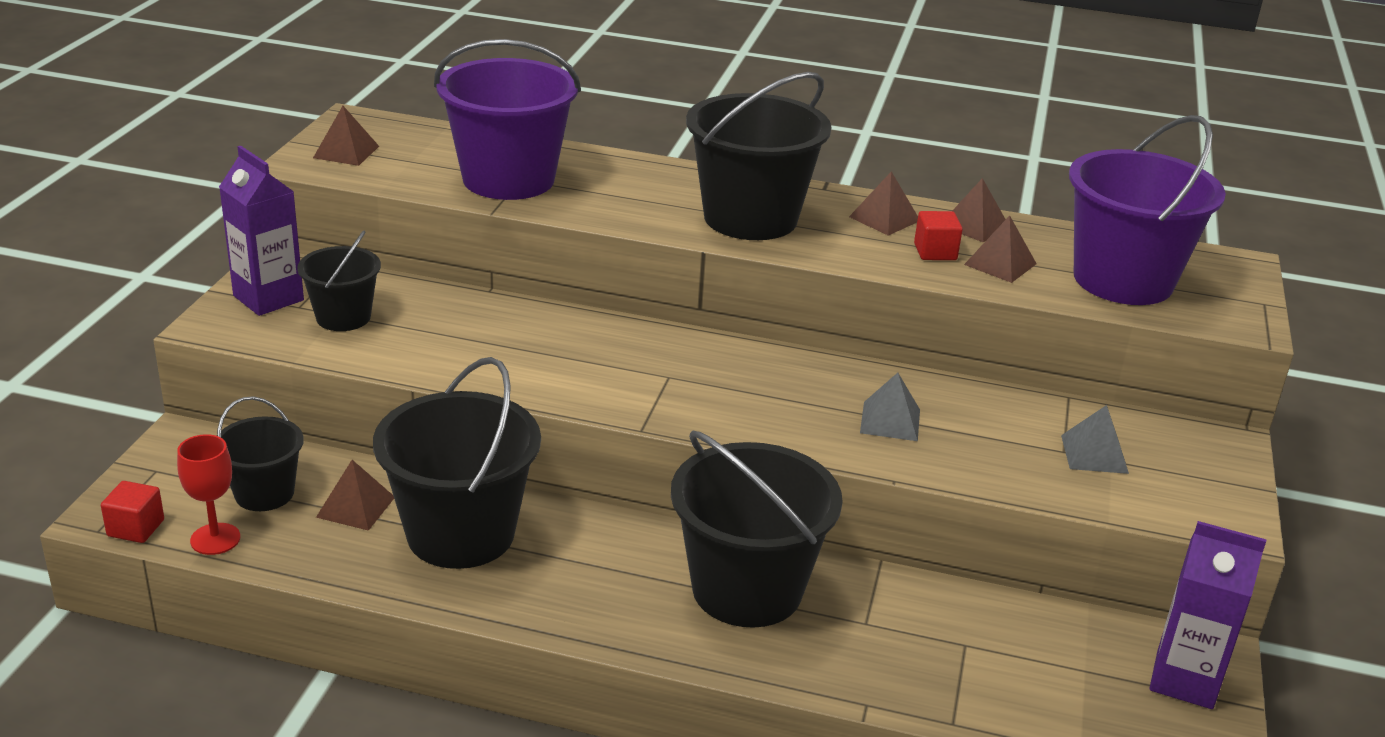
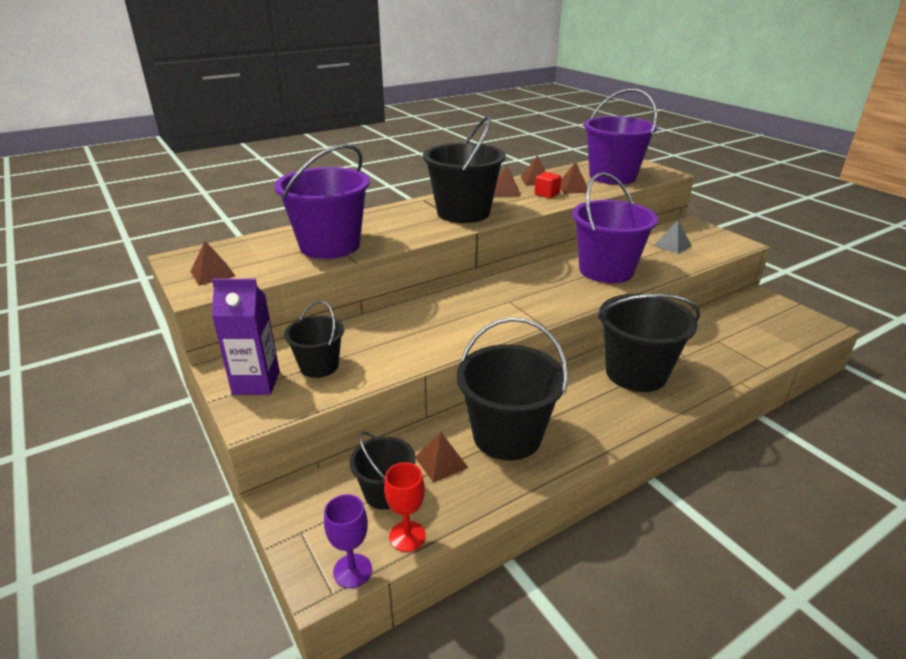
camera: 45 degrees left, 0 degrees up
(136, 528) = (352, 571): red cube -> purple goblet
(890, 421) = (606, 270): grey pyramid -> purple bucket
(1184, 680) = (774, 309): purple carton -> none

